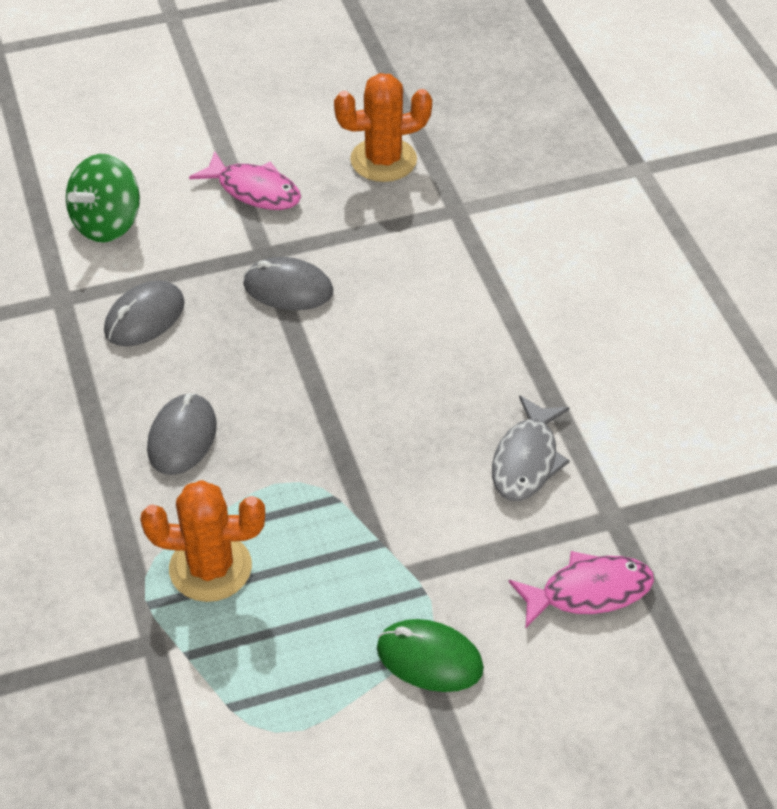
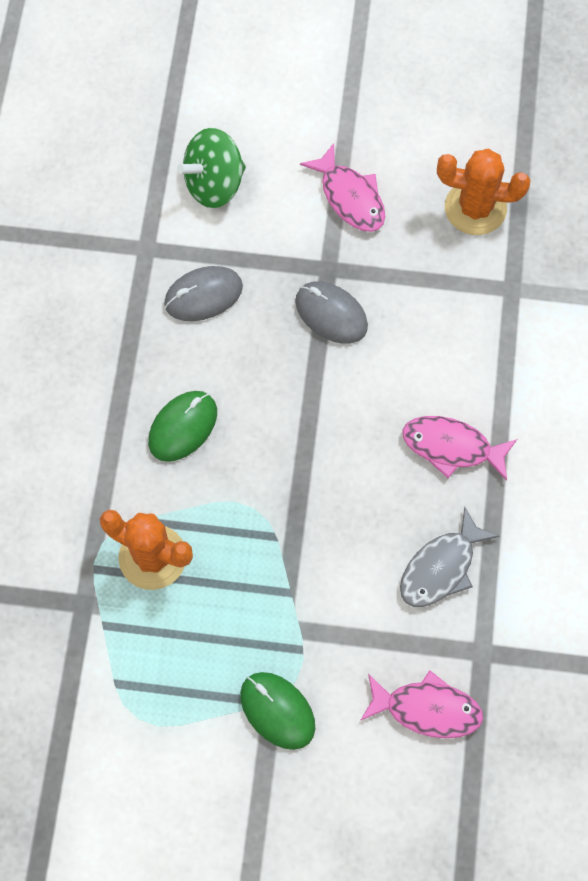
camera: 25 degrees right, 20 degrees up
(182, 437) = (183, 427): grey mouse -> green mouse
(475, 355) = (451, 447): none -> pink fish

